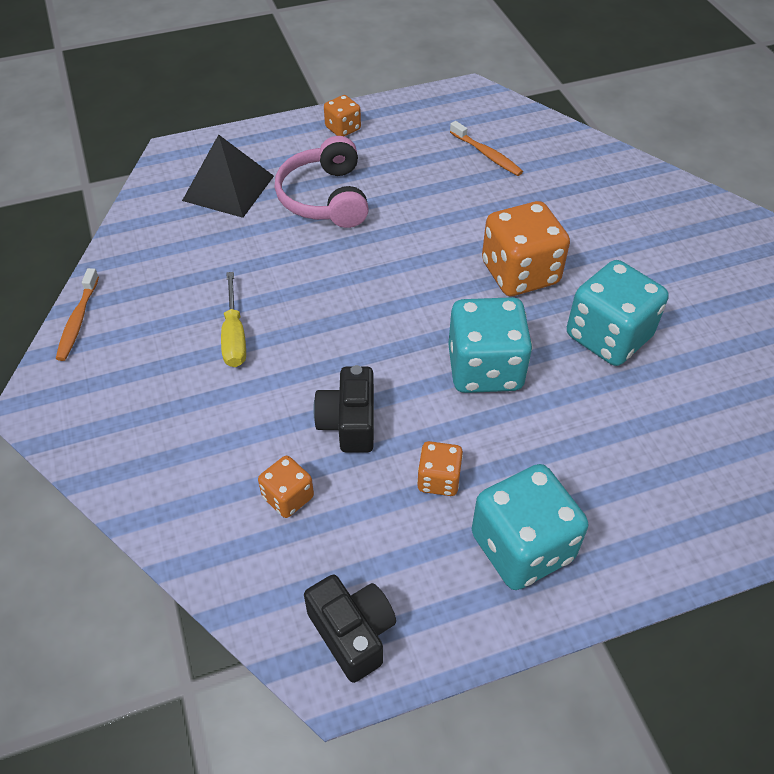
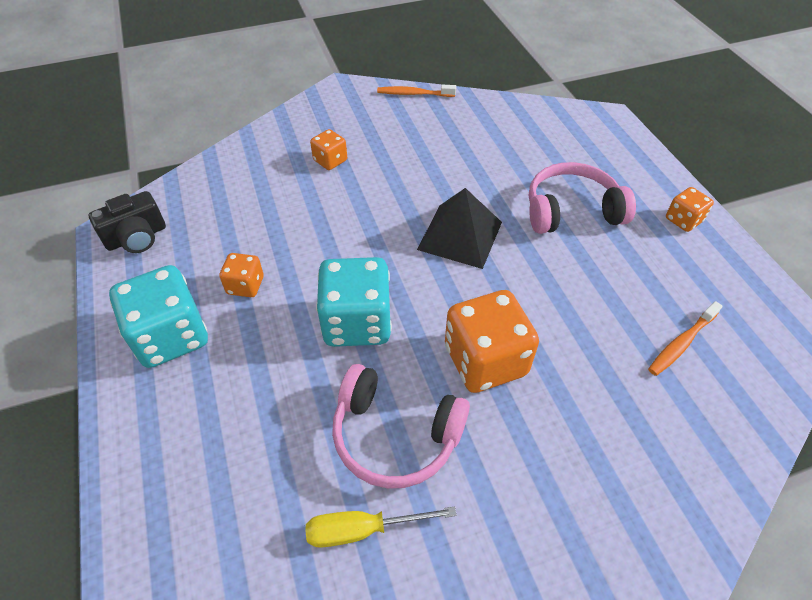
camera: 90 degrees right, 0 degrees up
(228, 188) = (570, 150): black pyramid -> black pyramid (460, 235)
(234, 336) = (399, 166): yellow screwdriver -> yellow screwdriver (363, 529)
(288, 497) = (248, 202): orange dice -> orange dice (330, 161)
(349, 422) = (309, 232): black camera -> none
(608, 336) = (395, 435): turquoise dice -> pink headphones

